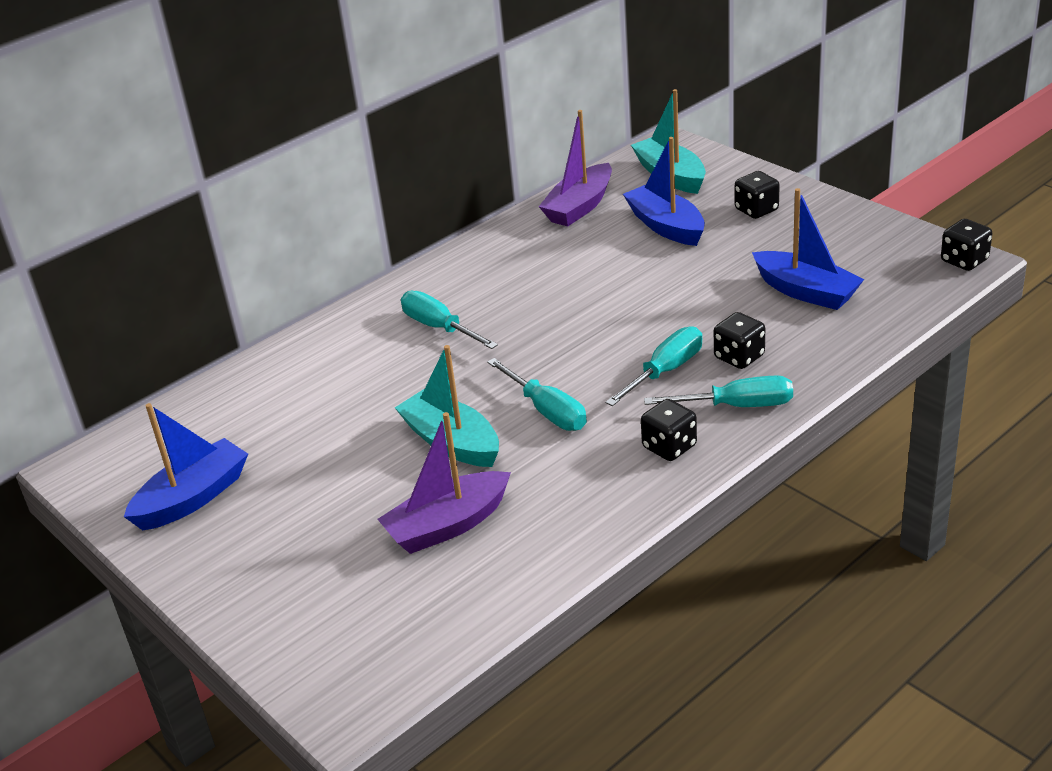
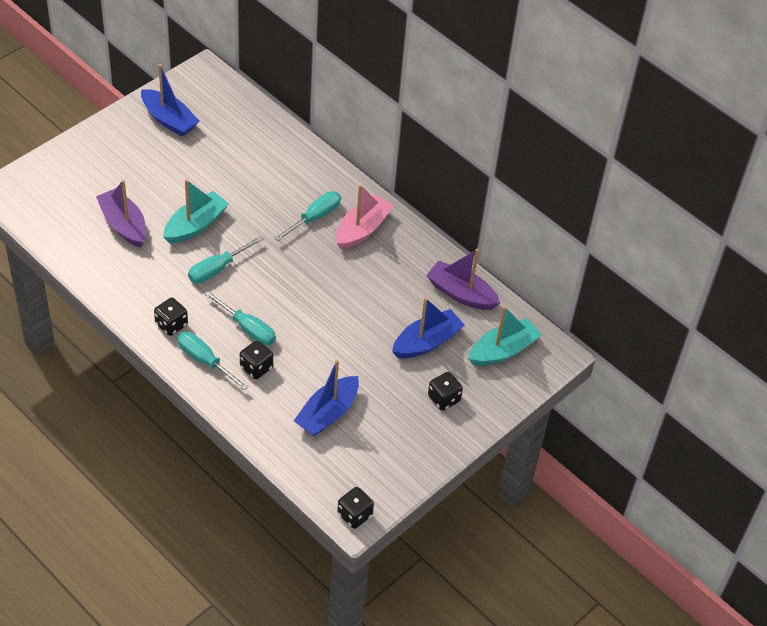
camera: 80 degrees right, 15 degrees up
(464, 286) = (362, 229): none -> pink boat
(737, 406) = (205, 361): turquoise screwdriver -> turquoise screwdriver turned 135 degrees clockwise

